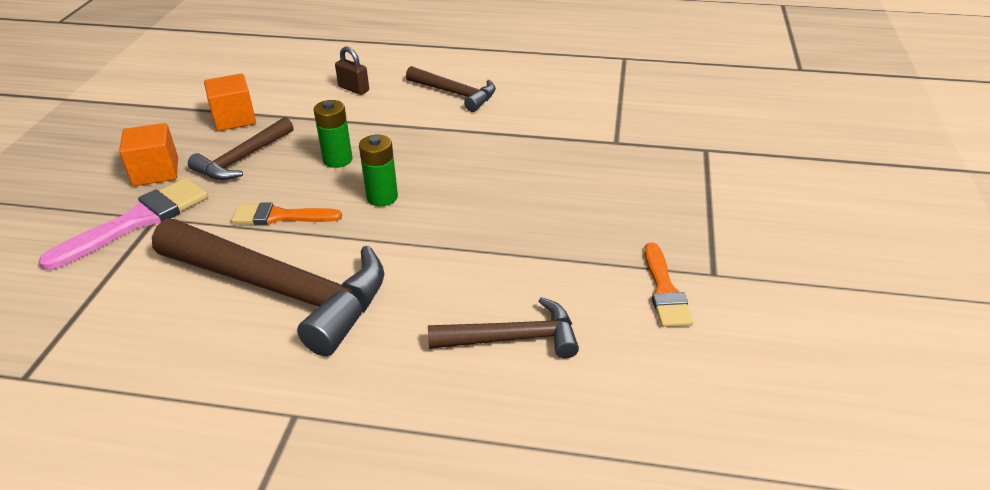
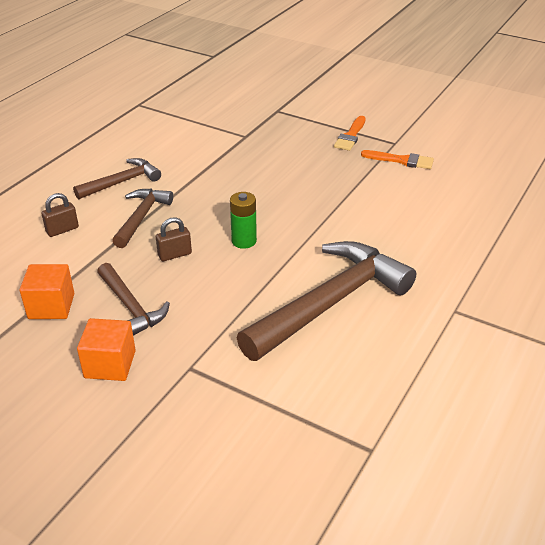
camera: 70 degrees left, 0 degrees up
(137, 221) = (188, 379): pink brush -> none
(280, 216) = (236, 294): orange brush -> orange brush (350, 136)
(337, 160) = (175, 255): green battery -> brown padlock
(513, 338) = (419, 217): brown hammer -> brown hammer (141, 217)

